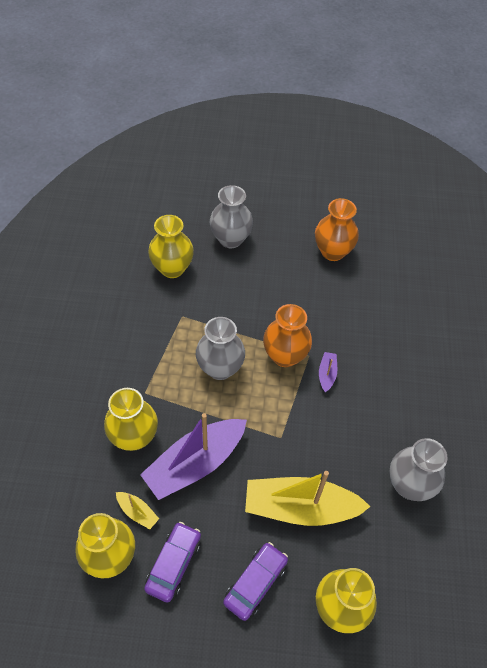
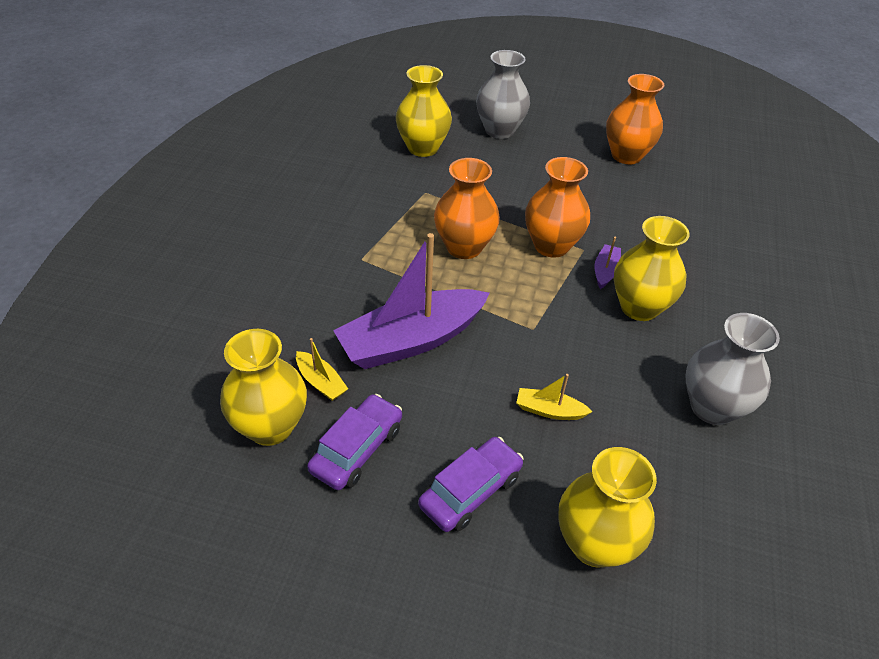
camera: 10 degrees right, 10 degrees down
(134, 437) = (336, 301): yellow vase -> yellow vase (639, 307)
(220, 368) = (464, 247): grey vase -> orange vase
(300, 508) = (549, 410): yellow boat -> yellow boat, size x0.42

